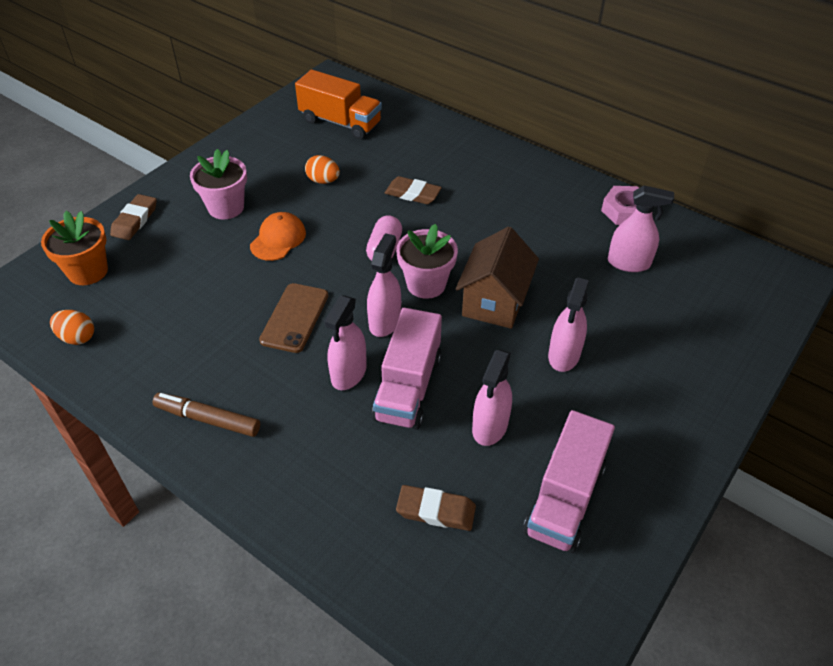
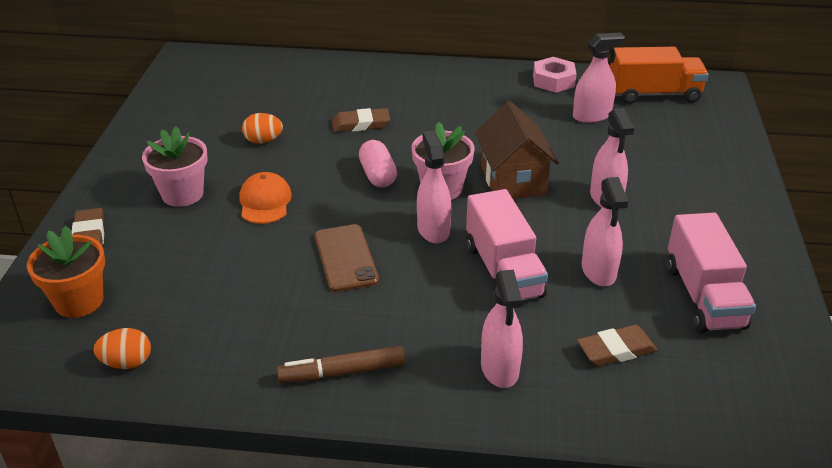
camera: 30 degrees left, 10 degrees down
(340, 122) = (233, 89): orange truck -> orange truck (654, 94)
(348, 373) = (440, 281): pink spray bottle -> pink spray bottle (499, 368)

